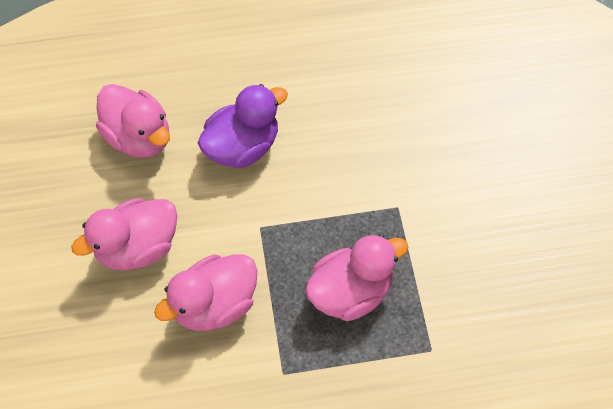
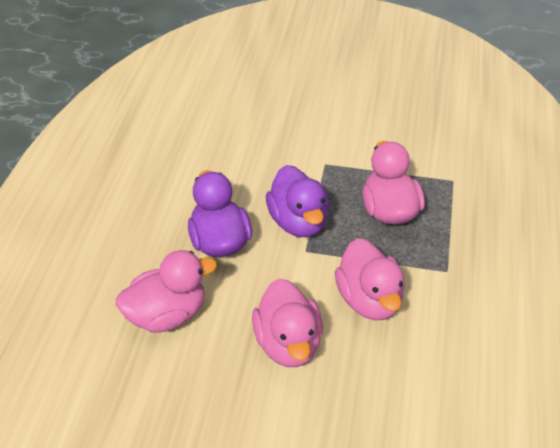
camera: 70 degrees left, 15 degrees down
(297, 208) = (298, 222): none -> purple duck

